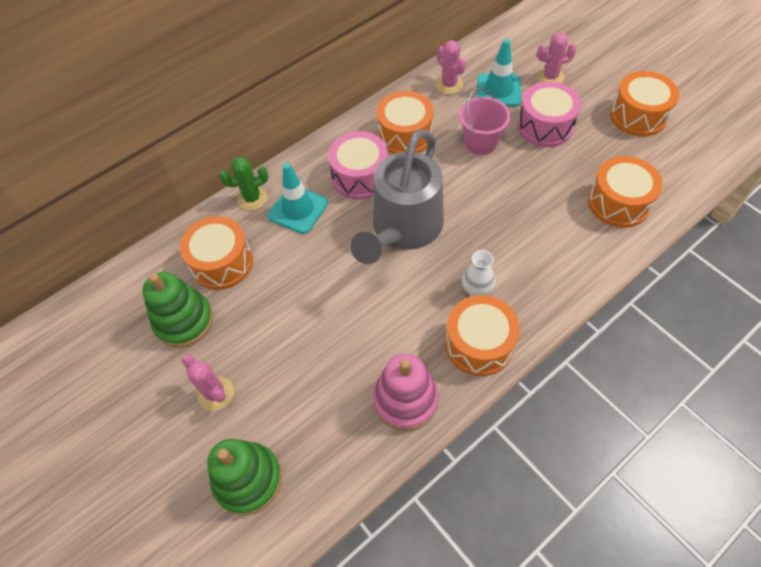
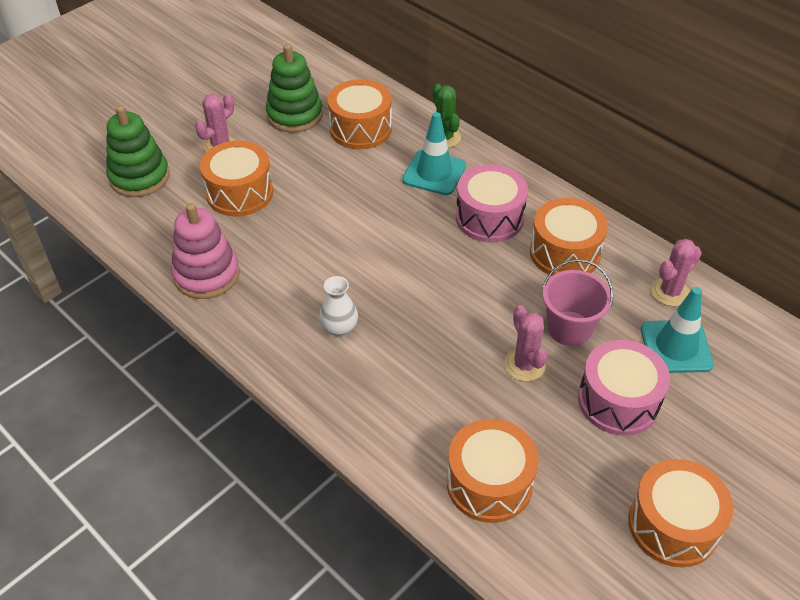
camera: 80 degrees right, 10 degrees down
(403, 229) = (417, 260): grey watering can -> none
(479, 344) = (268, 331): orange drum -> orange drum (239, 193)
(550, 77) = (725, 410): pink cactus -> pink cactus (524, 365)

